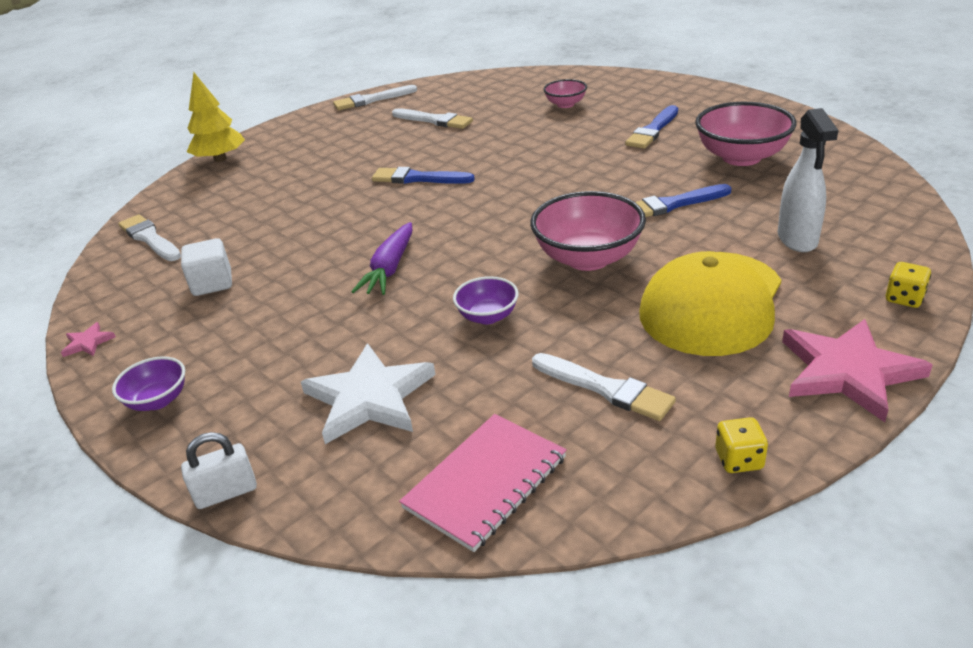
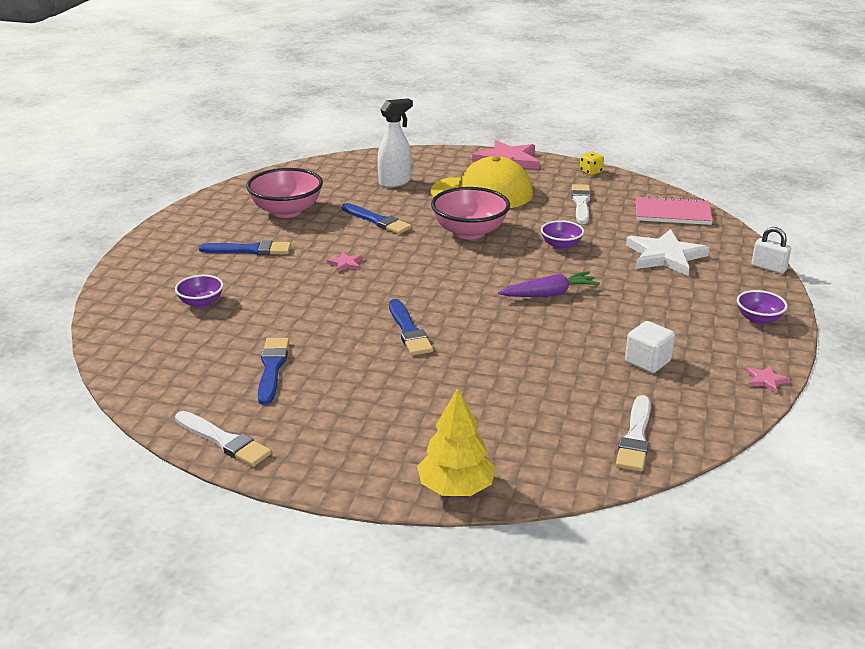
camera: 125 degrees left, 5 degrees down
(434, 120) = (272, 368): white brush -> blue brush
(565, 104) = (201, 303): pink bowl -> purple bowl
(577, 170) = (345, 264): none -> pink star
(904, 298) = (434, 156): yellow dice -> none

